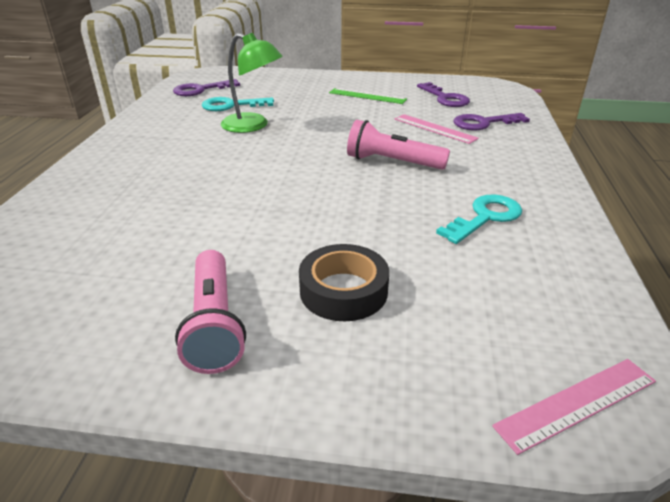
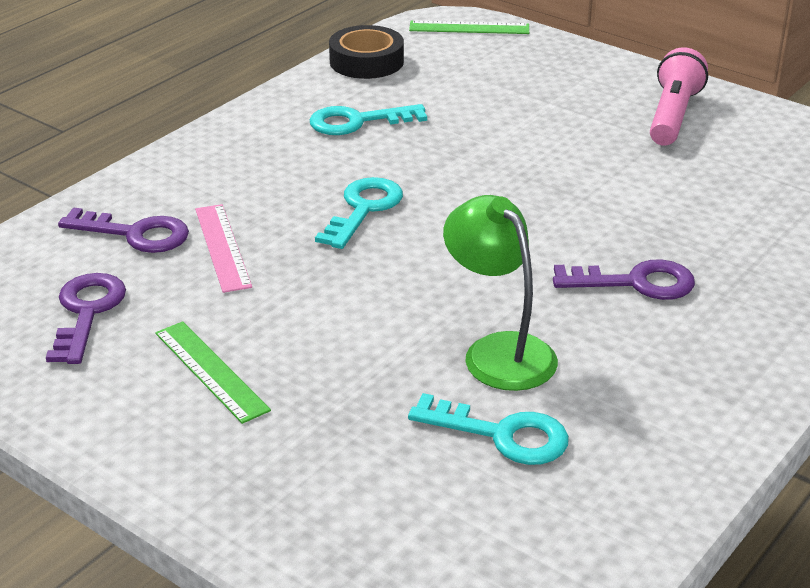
camera: 150 degrees left, 0 degrees up
(201, 90) = (539, 536): purple key -> purple key (635, 283)
(343, 291) = (555, 108): black tape -> black tape (366, 61)
(392, 162) = (363, 209): pink flashlight -> turquoise key
(577, 403) = (469, 28): pink ruler -> green ruler

